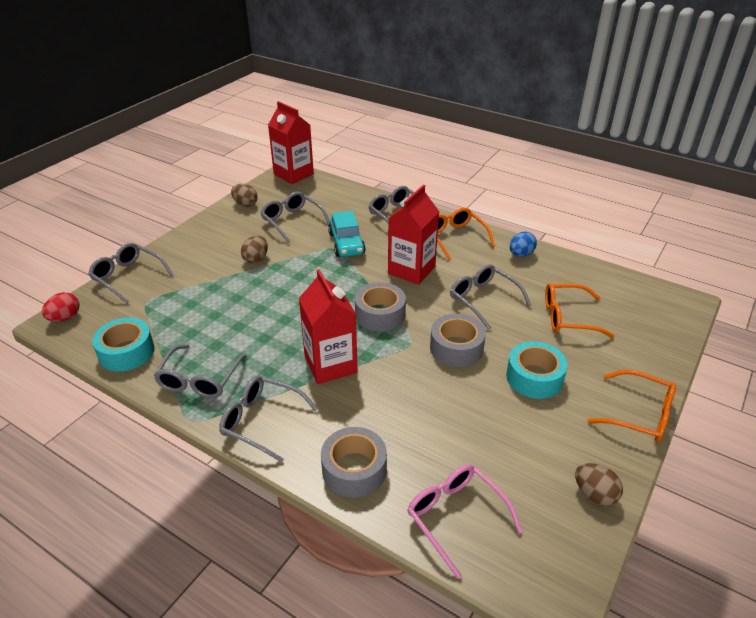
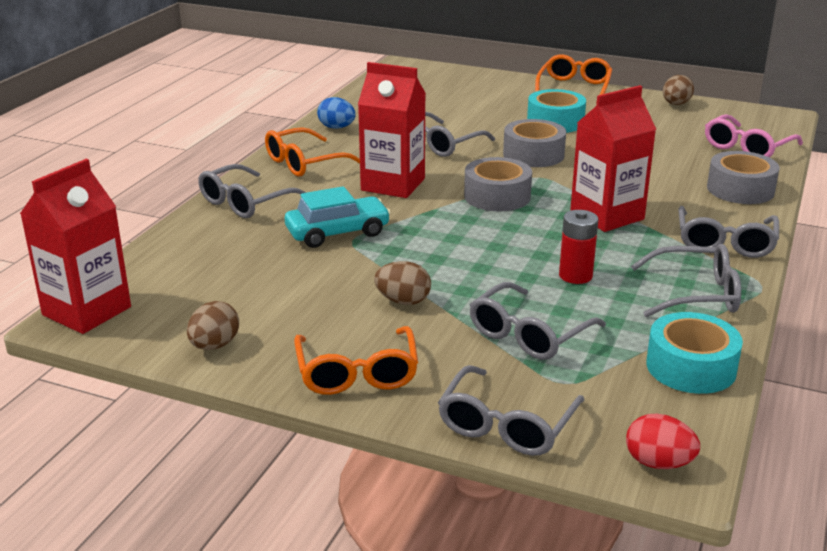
camera: 100 degrees left, 10 degrees down
(251, 329) = (575, 276): none -> red battery
(292, 221) = (275, 286): grey glasses -> grey glasses (528, 334)
(568, 317) = (452, 108): orange glasses -> orange glasses (357, 373)

